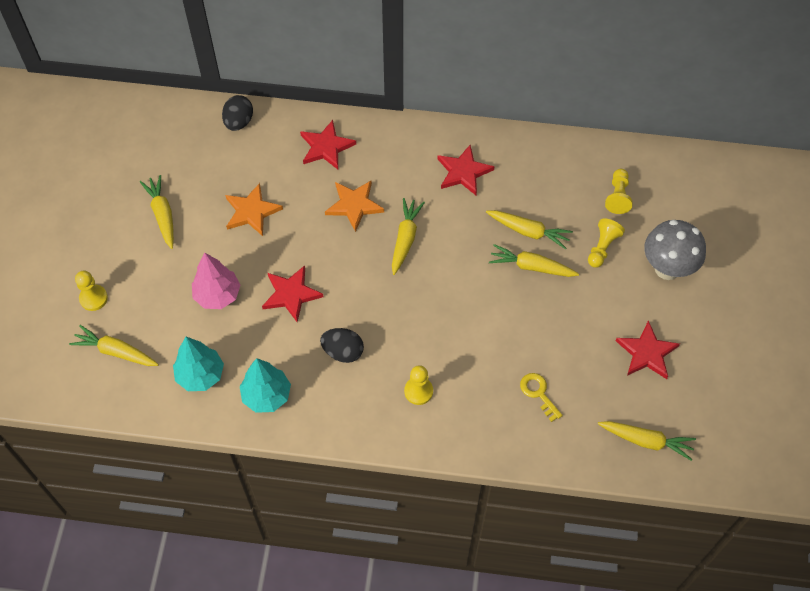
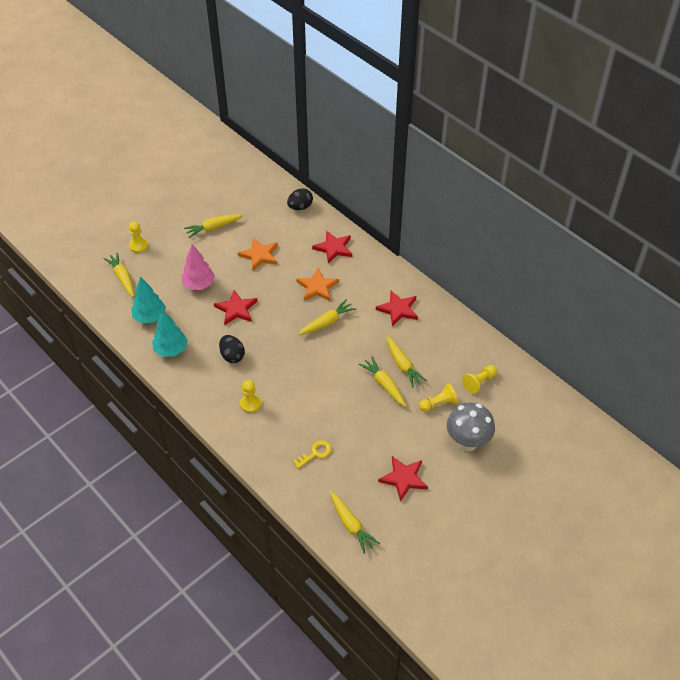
camera: 40 degrees right, 10 degrees down
(162, 215) = (213, 228): yellow carrot -> yellow carrot turned 135 degrees counterclockwise
(538, 393) = (315, 453): yellow key -> yellow key turned 45 degrees clockwise

